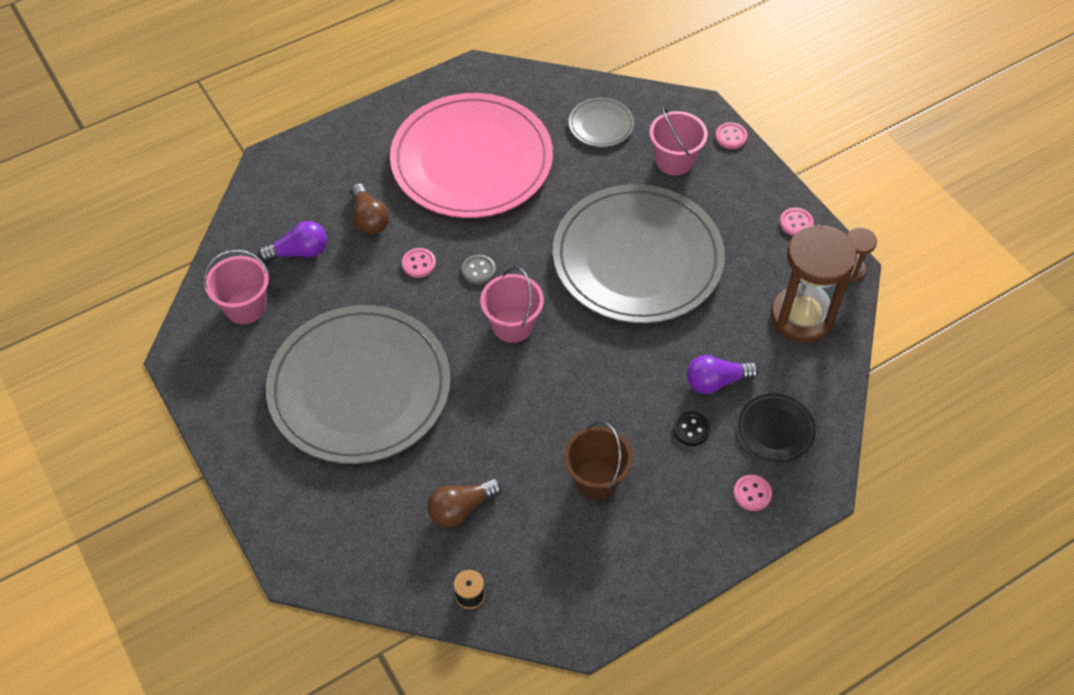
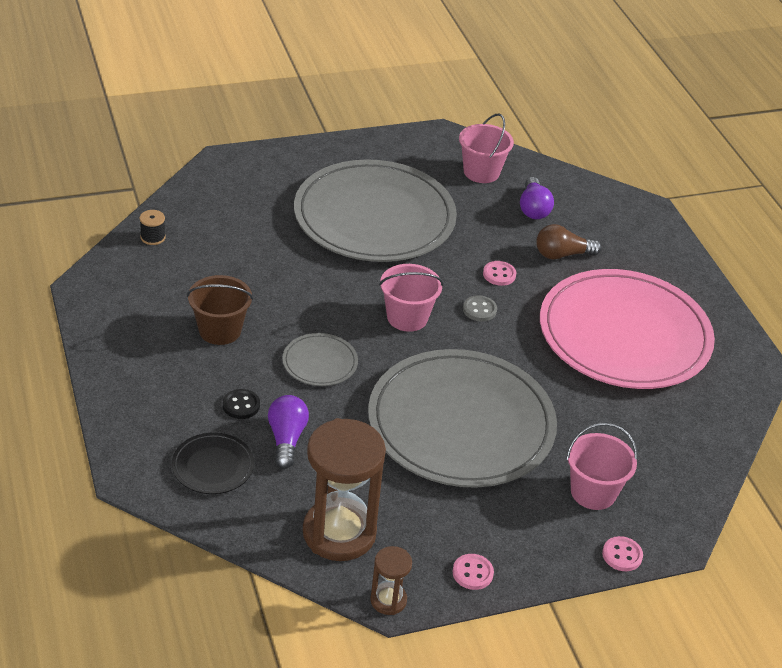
camera: 100 degrees right, 15 degrees down
(461, 508) = (231, 248): brown light bulb -> none
(601, 124) = (660, 445): grey plate -> grey plate (320, 362)
(752, 493) = (153, 427): pink button -> none

